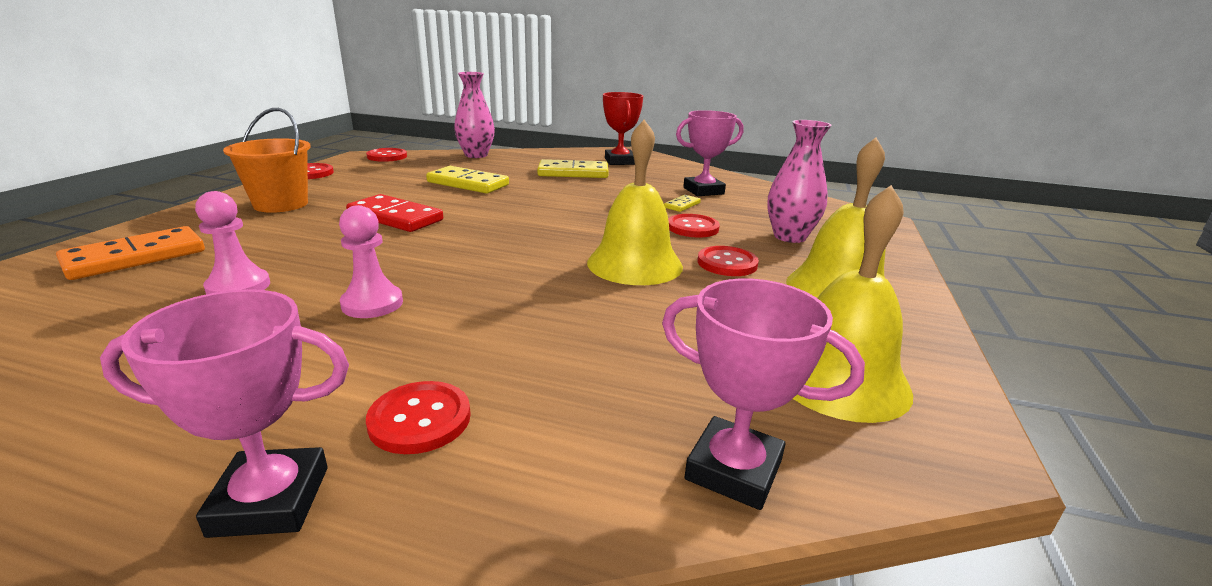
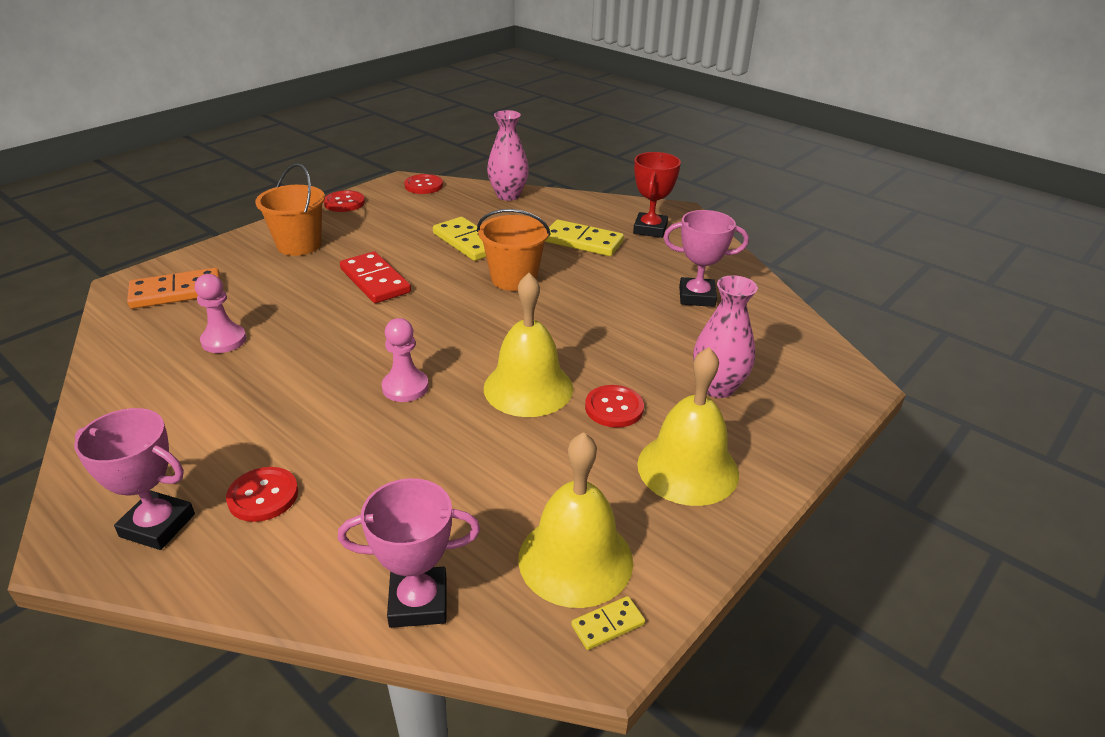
camera: 25 degrees right, 10 degrees up
(372, 304) = (297, 381): pink pawn -> pink pawn (405, 387)
(537, 199) = (514, 279): none -> orange bucket
(682, 205) = (650, 316): yellow domino -> yellow domino (608, 625)
(692, 228) = (628, 352): red button -> none
(733, 470) = (418, 602): pink trophy -> pink trophy turned 60 degrees counterclockwise

